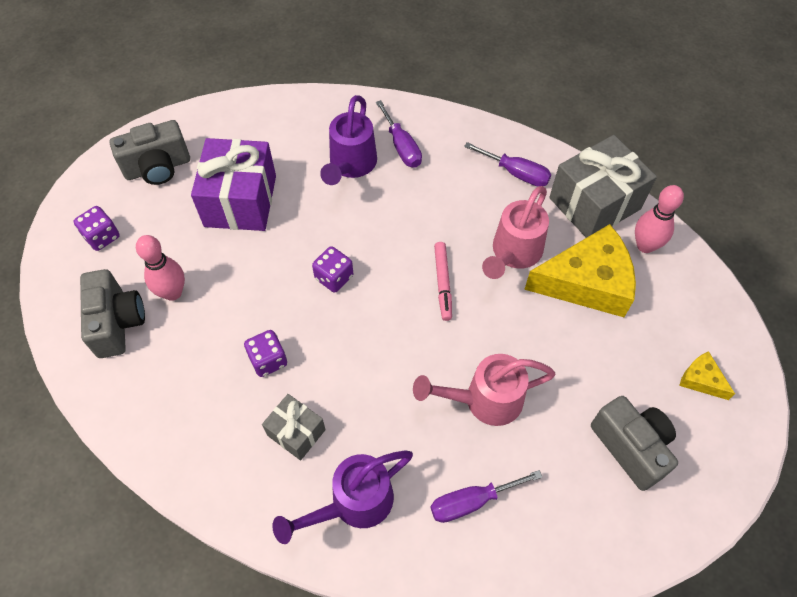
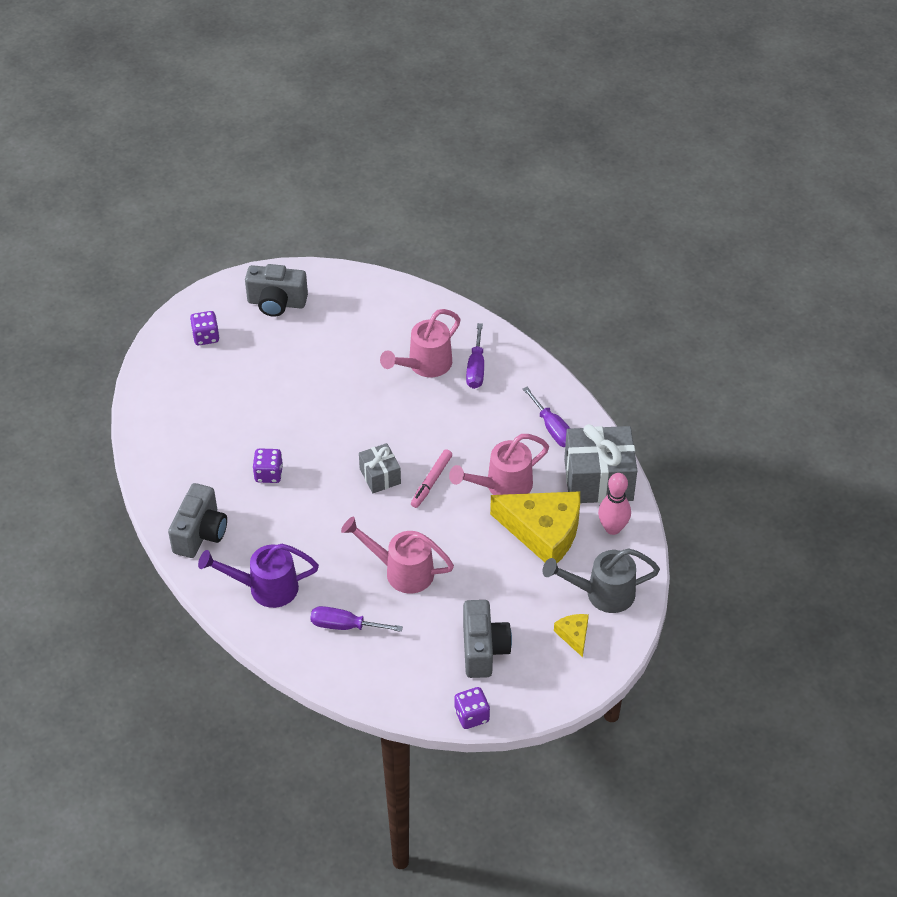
camera: 30 degrees right, 10 degrees down
(117, 323) = (181, 401): grey camera -> grey camera (200, 533)
(172, 292) = (231, 398): pink bowling pin -> none
(240, 201) = (322, 355): purple gift -> none
(296, 432) = (257, 528): grey gift -> grey gift (380, 476)
(334, 277) = (353, 440): purple dice -> purple dice (471, 716)
(351, 165) = (425, 365): purple watering can -> pink watering can
(690, 319) = (602, 593): none -> grey watering can

